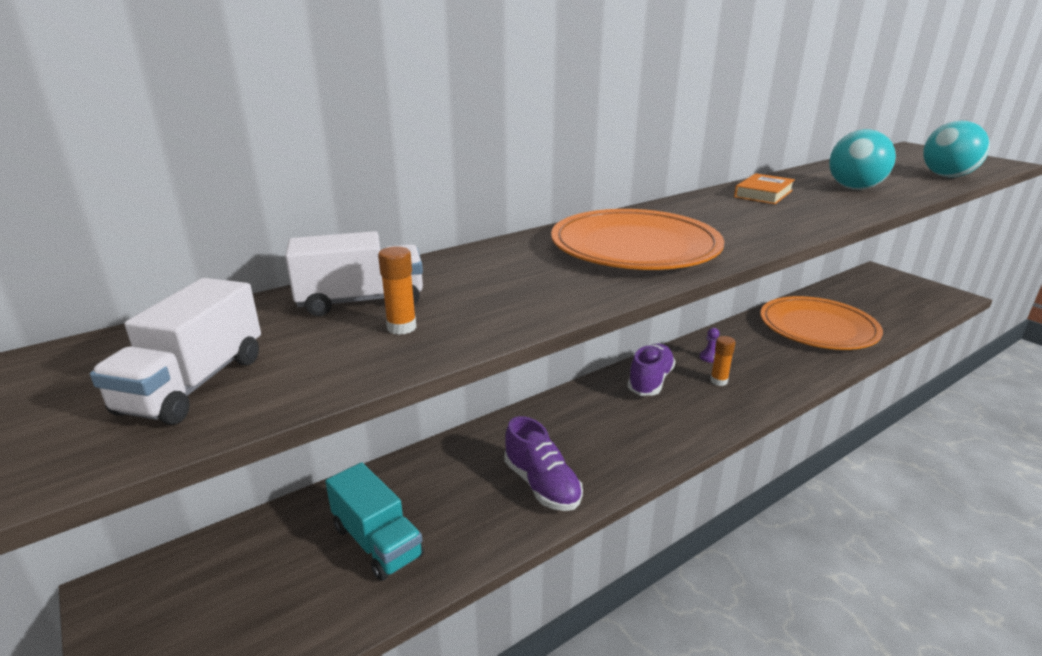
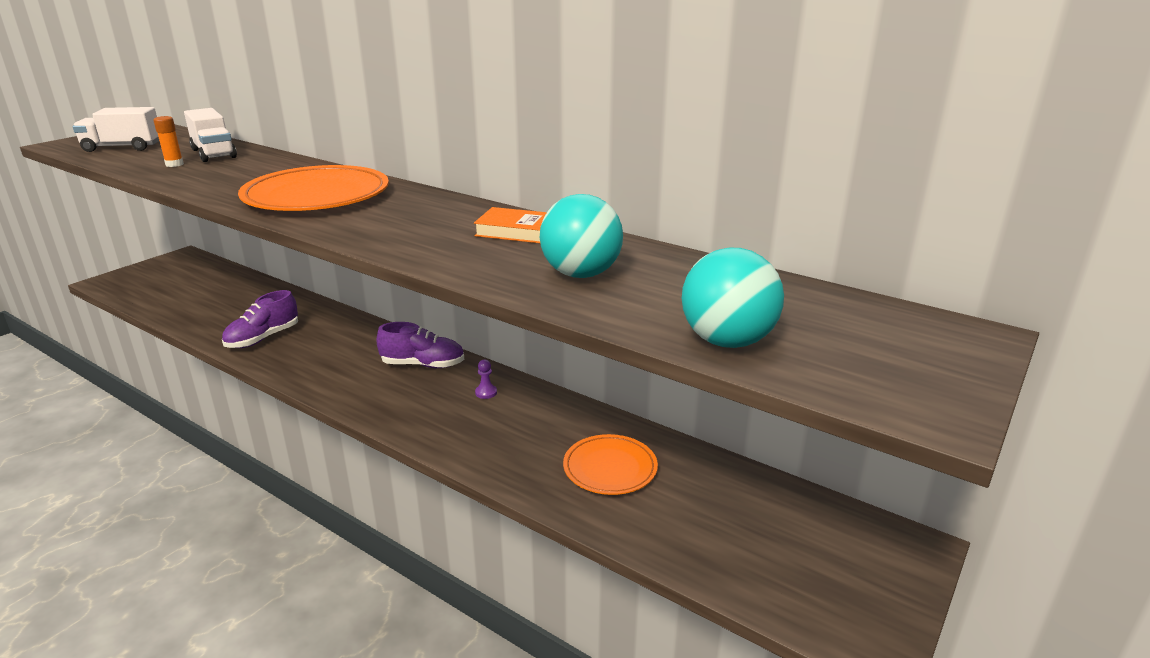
camera: 70 degrees right, 0 degrees up
(377, 542) = (210, 301): turquoise truck -> none
(718, 381) = (436, 400): orange glue stick -> none
(817, 328) = (610, 468): orange plate -> orange plate, size x0.59

